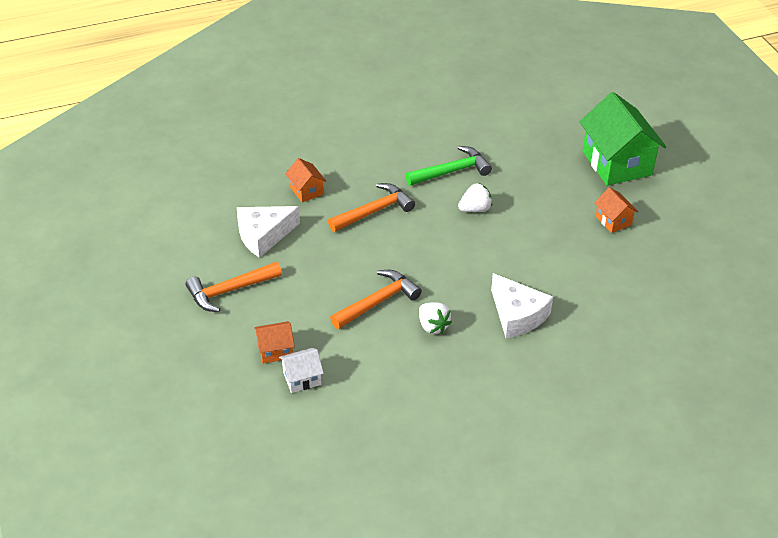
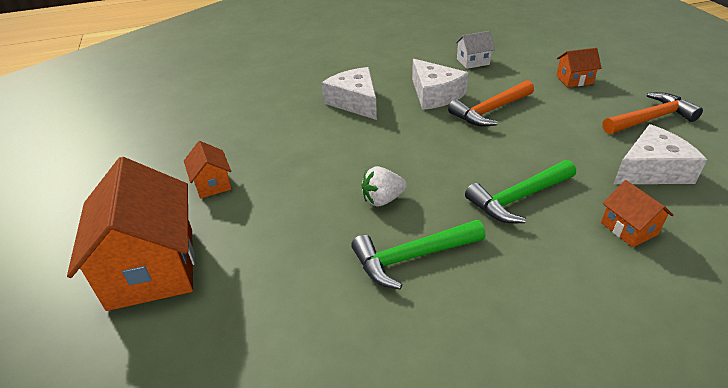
camera: 175 degrees left, 5 degrees down
(302, 378) = (542, 65): white house -> white house (473, 62)
(374, 211) = (518, 198): orange hammer -> green hammer
(433, 326) = (434, 95): white strawberry -> white cheese
(617, 163) = (152, 267): green house -> orange house

